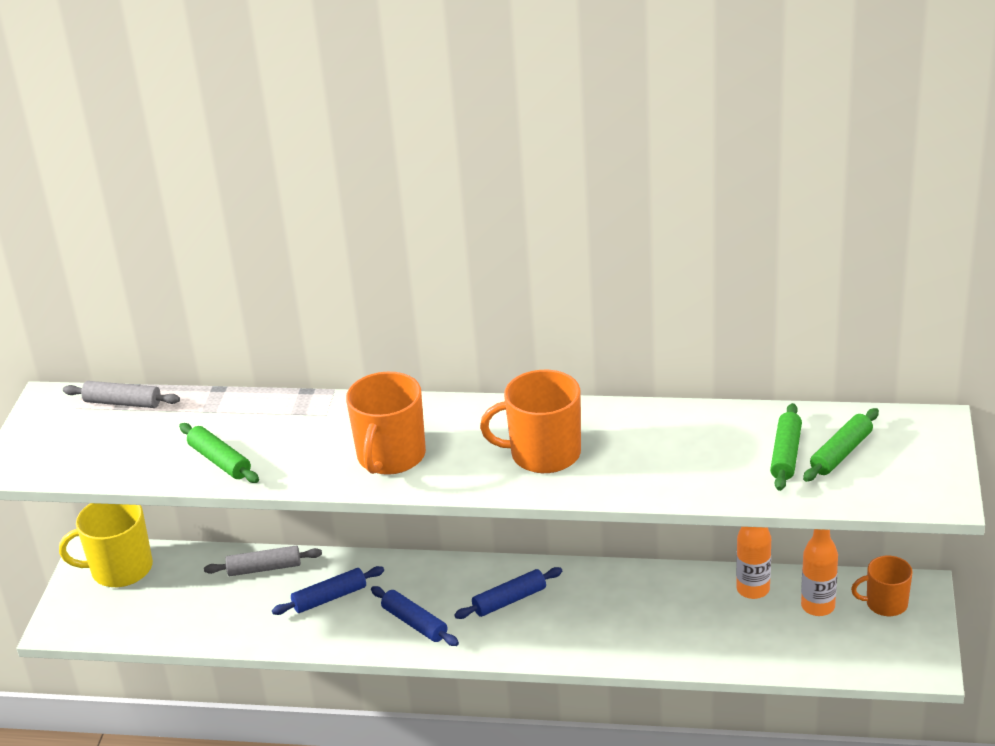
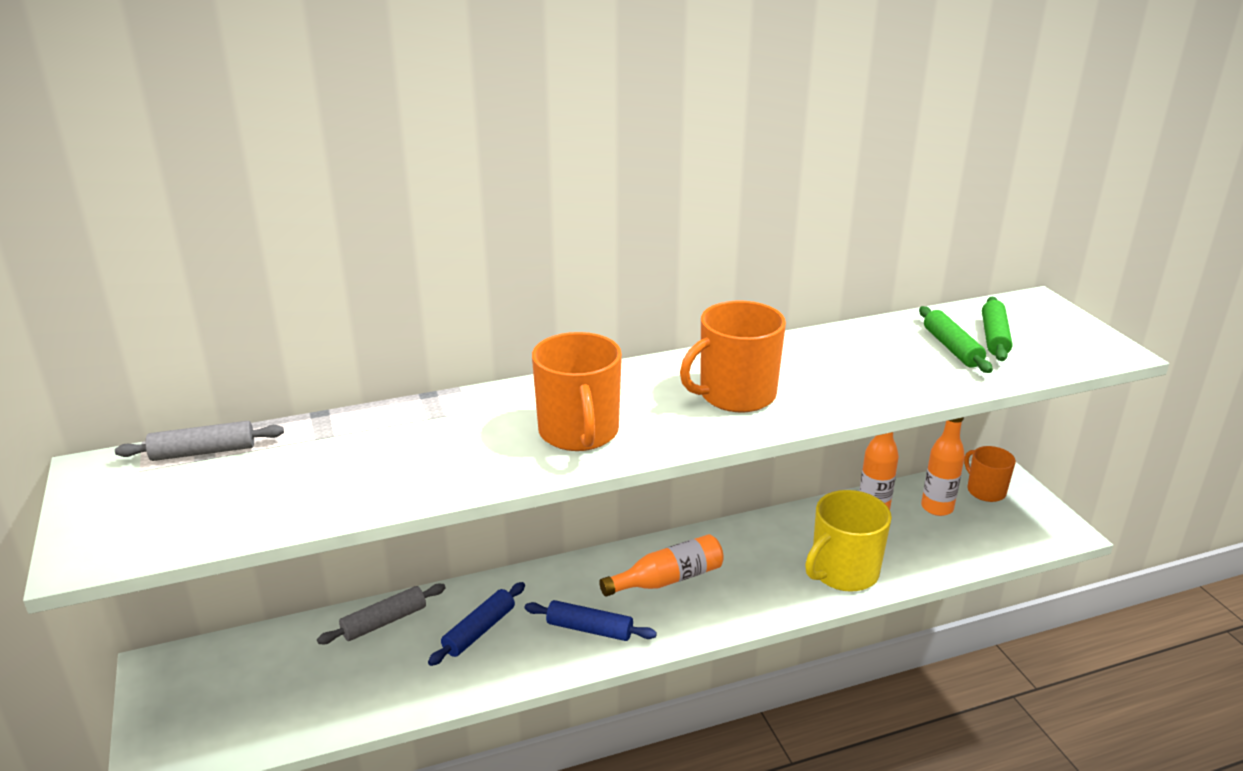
camera: 30 degrees left, 5 degrees down
(120, 569) = (204, 672): yellow mug -> yellow mug (843, 572)
(220, 461) = (378, 482): green rolling pin -> none
(509, 600) = (668, 579): blue rolling pin -> orange bottle
(885, 603) = (985, 491): orange mug -> orange mug turned 90 degrees clockwise

